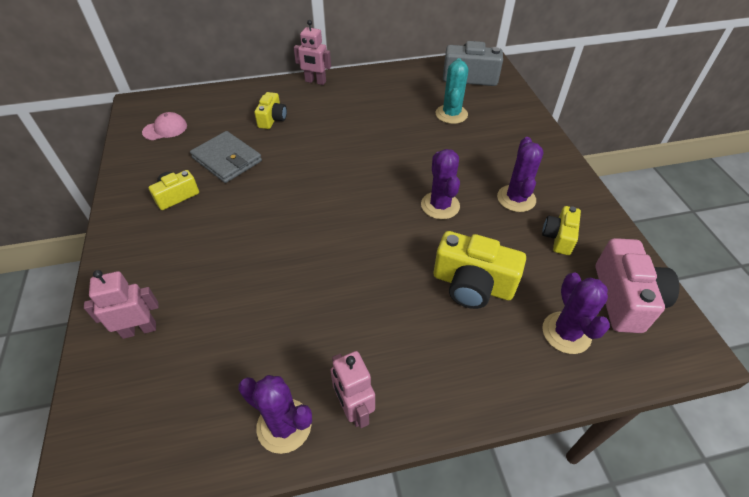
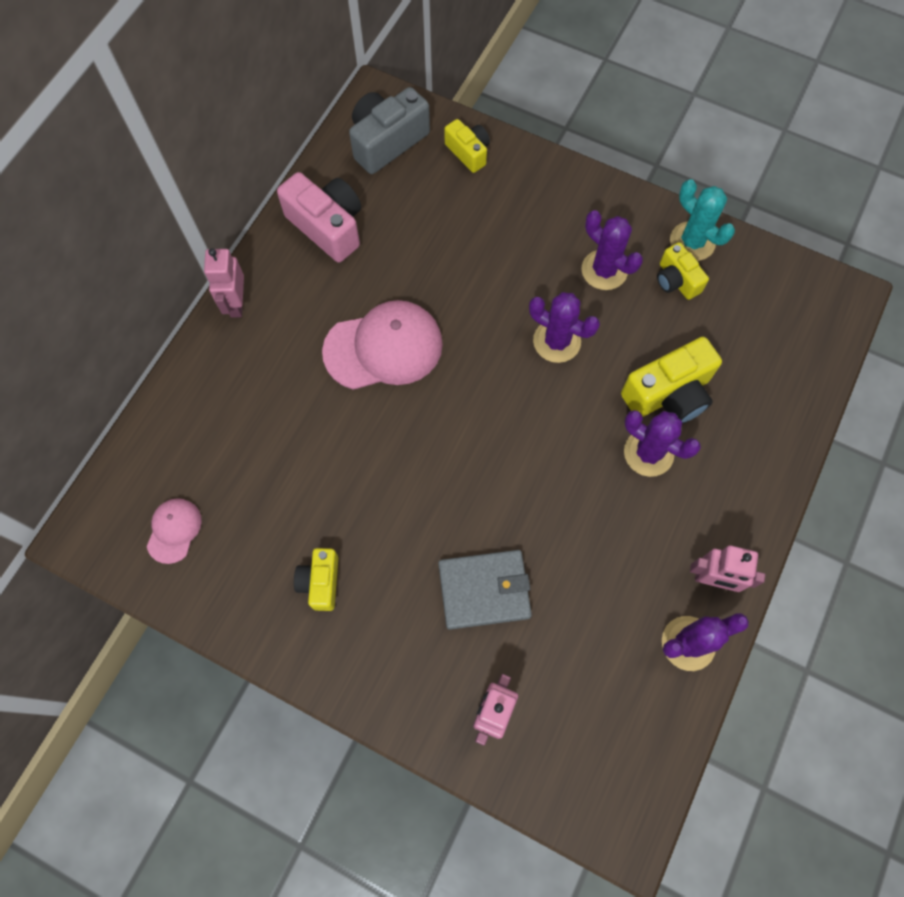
camera: 50 degrees left, 20 degrees up
(227, 159) = (302, 494): grey wallet -> grey wallet (484, 590)
(272, 119) = (269, 399): yellow camera -> yellow camera (468, 152)
(315, 81) = (236, 303): pink robot -> pink robot turned 120 degrees clockwise
(349, 140) = (383, 348): none -> pink cap
(451, 114) = (434, 216): turquoise cactus -> turquoise cactus (692, 242)
(566, 333) = (767, 368): purple cactus -> purple cactus (648, 453)
(625, 298) = (772, 294): pink camera -> pink camera (327, 226)

